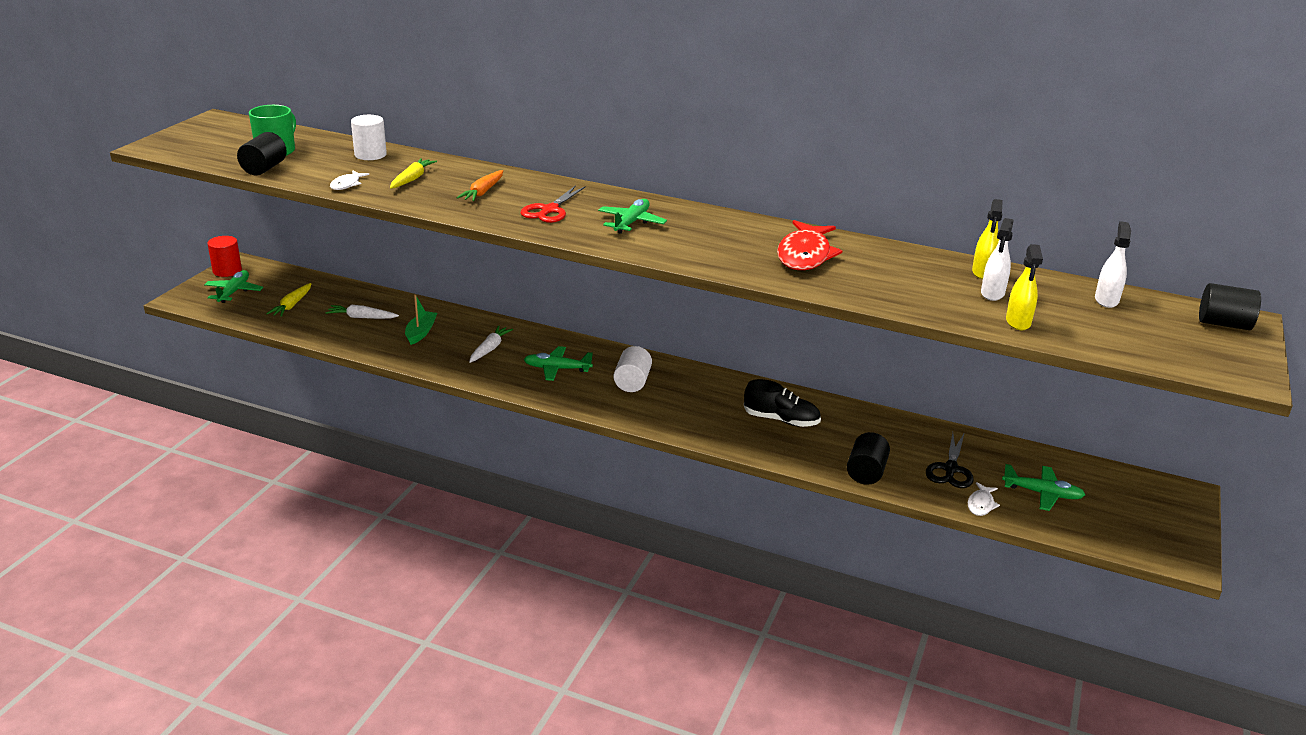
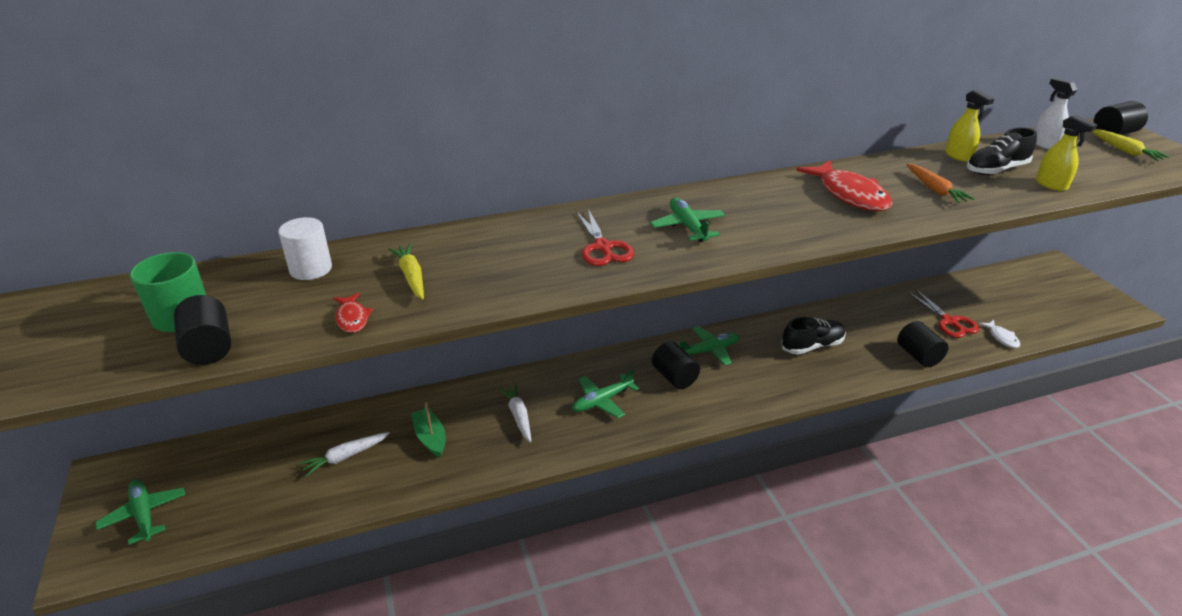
camera: 40 degrees left, 5 degrees up
(227, 271) = (95, 492): red cylinder -> none
(292, 305) = (244, 489): yellow carrot -> yellow carrot (1125, 151)
(347, 184) = (352, 318): white fish -> red fish
(483, 192) = (508, 257): orange carrot -> orange carrot (935, 190)
(632, 382) = (674, 377): white cylinder -> black cylinder
(950, 469) = (949, 321): black scissors -> red scissors
(992, 293) = (996, 170): white spray bottle -> black shoe
(1042, 493) = (1011, 308): green plane -> green plane (709, 350)

